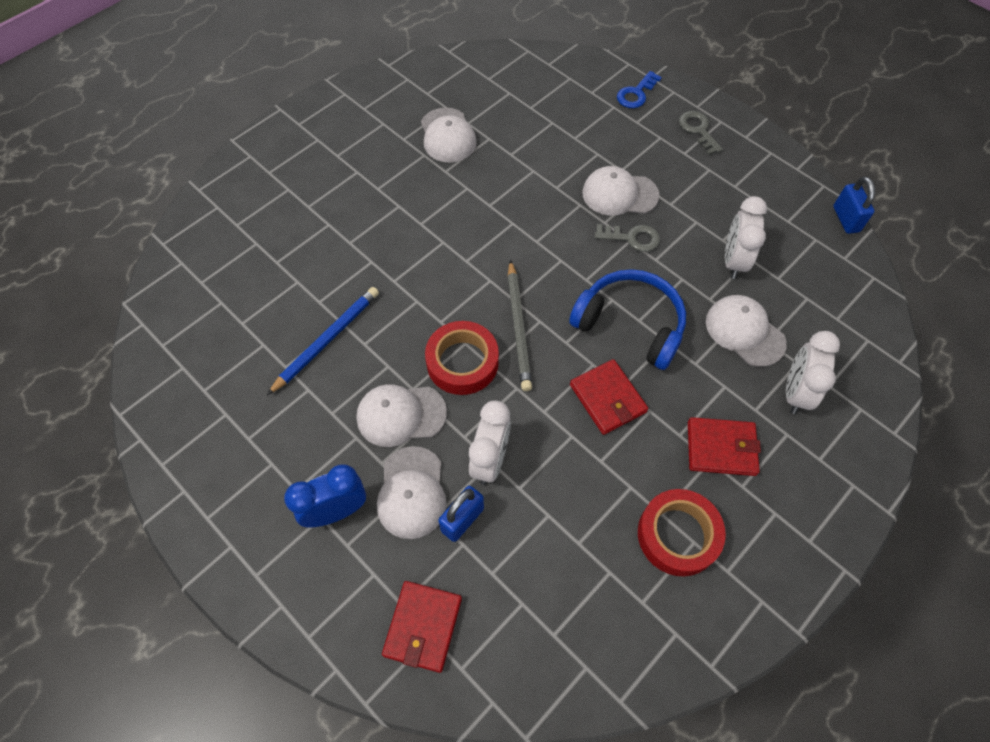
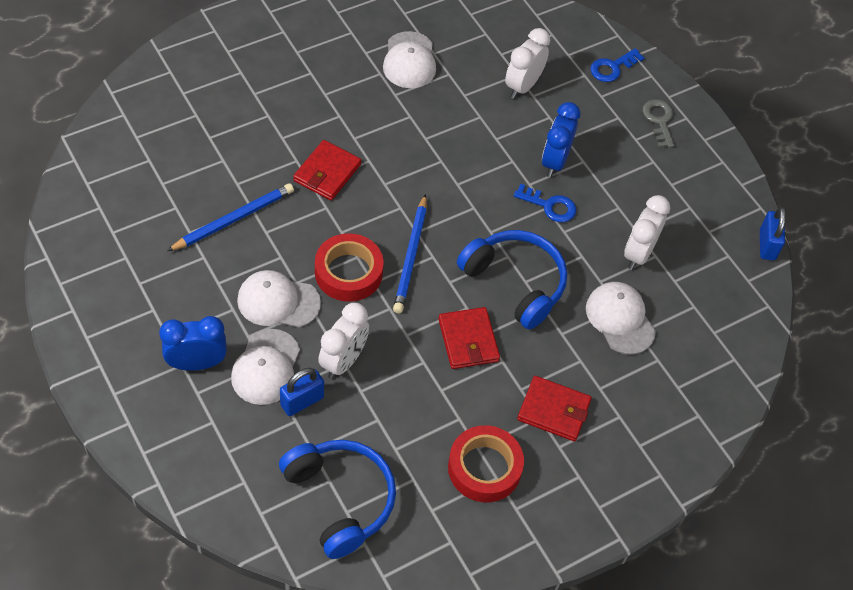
camera: 10 degrees right, 5 degrees down
(423, 626) = (240, 473): red wallet -> red wallet (327, 172)
(519, 327) = (411, 257): grey pencil -> blue pencil
(542, 622) = (340, 499): none -> blue headphones
(619, 194) = (554, 161): white cap -> blue clock
(632, 238) = (549, 206): grey key -> blue key
(795, 392) = (643, 384): white clock -> white clock (523, 86)

